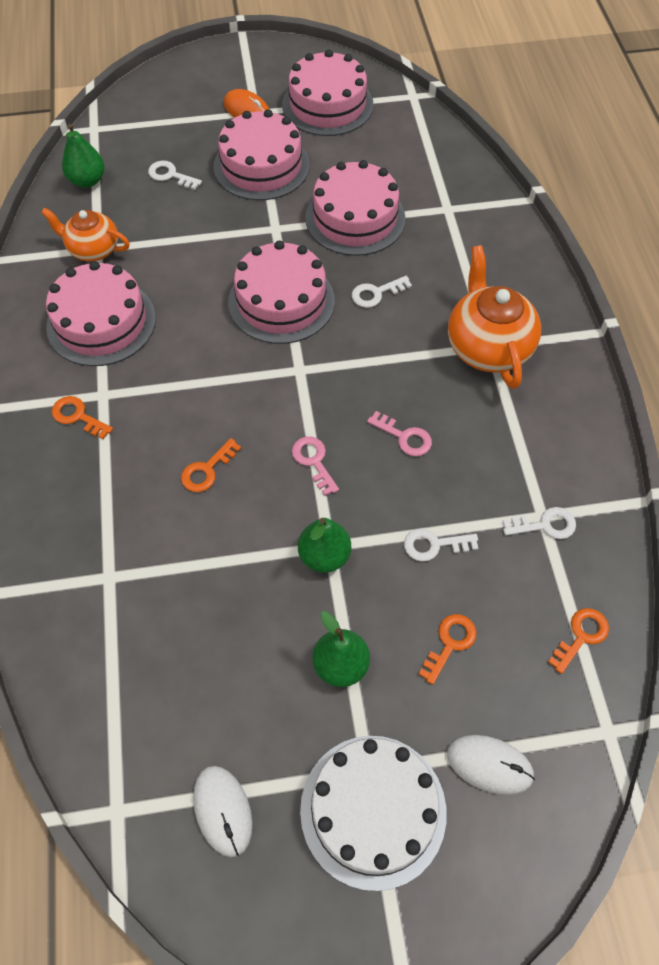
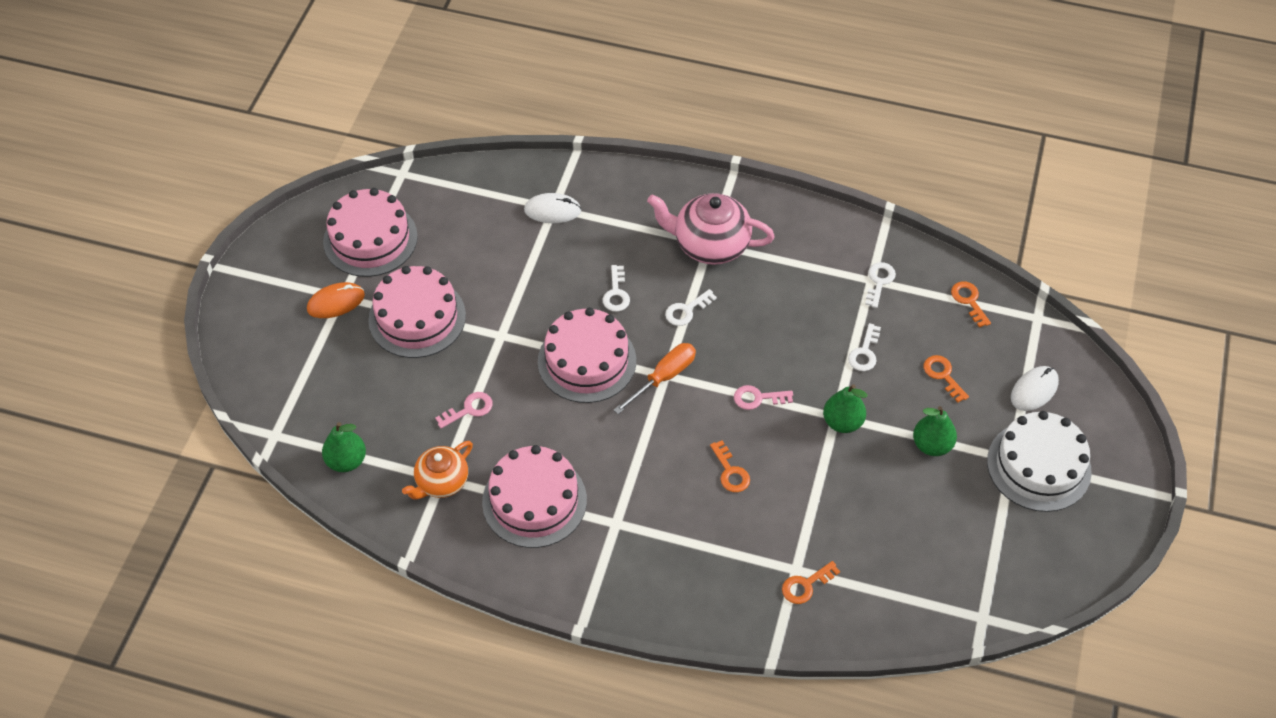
camera: 65 degrees left, 5 degrees down
(77, 416) = (629, 548): orange key -> orange key (805, 585)
(170, 175) = (383, 392): white key -> white key (686, 311)
(223, 810) = (1006, 552): white mouse -> white mouse (552, 210)
(295, 369) = (663, 377): none -> orange screwdriver
(355, 218) = (524, 274): pink cake -> none
(405, 437) = (765, 332): pink key -> pink key (469, 409)
(487, 347) = (710, 245): orange teapot -> pink teapot

